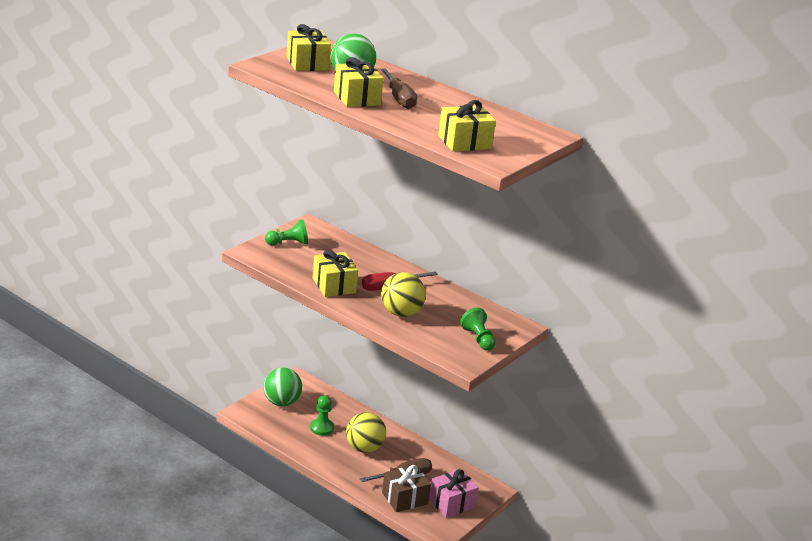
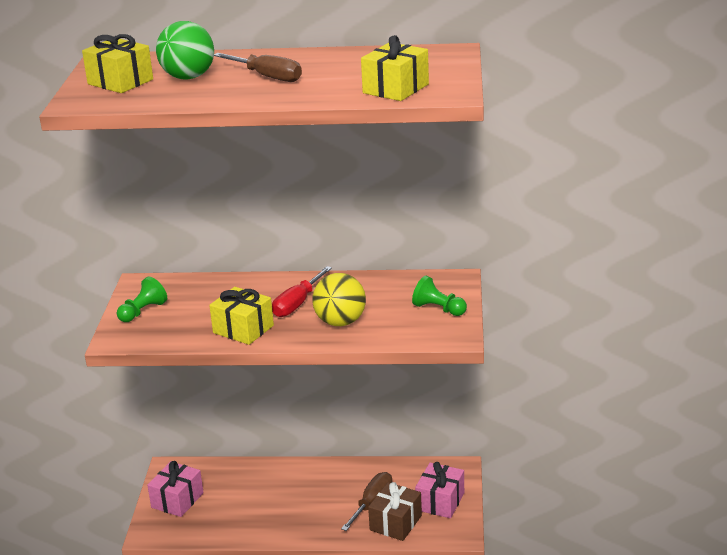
camera: 30 degrees left, 0 degrees up
(281, 402) = (177, 500): green ball -> pink gift
(322, 428) = (245, 502): green pawn -> none
(357, 98) = (227, 93): yellow gift -> none
(364, 448) = (306, 498): yellow ball -> none

